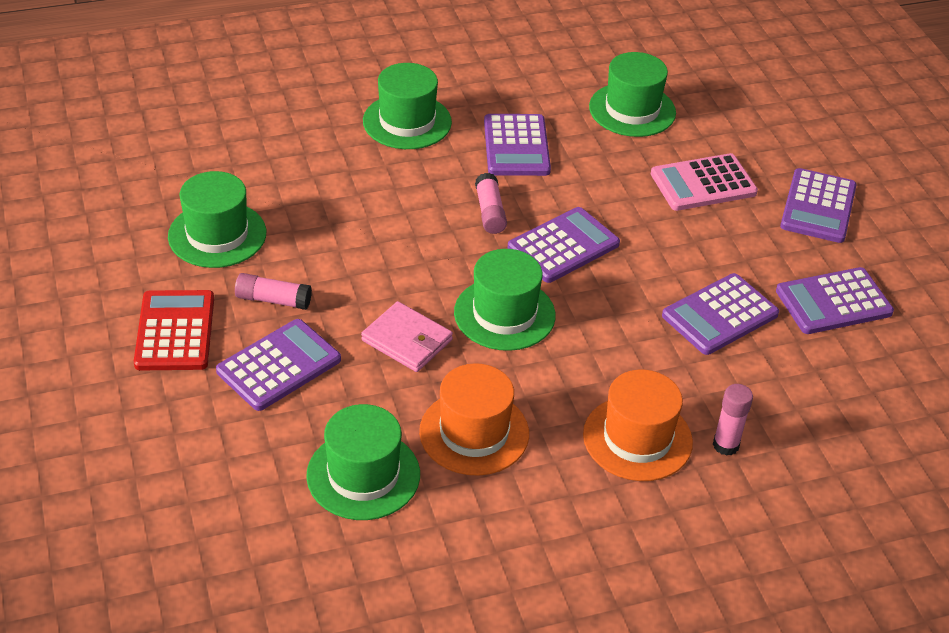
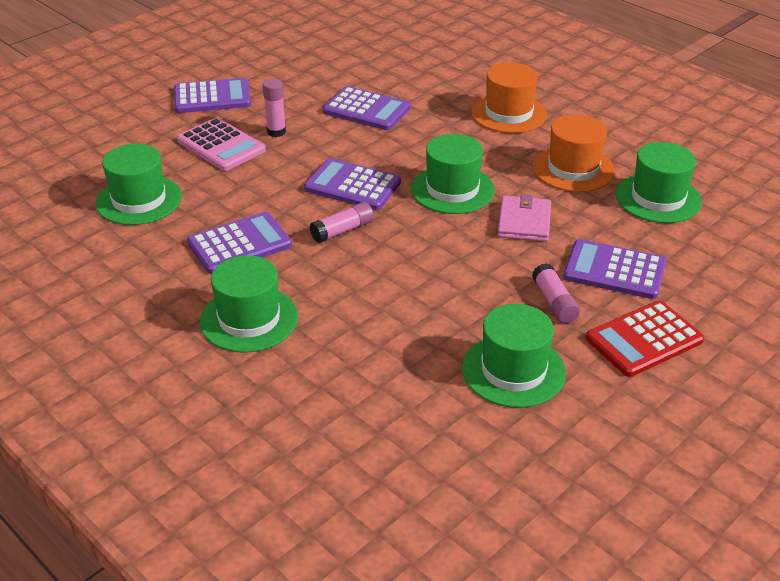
camera: 115 degrees left, 5 degrees down
(725, 445) = (480, 86): pink glue stick -> pink glue stick (276, 132)
(833, 302) = (314, 75): purple calculator -> none

